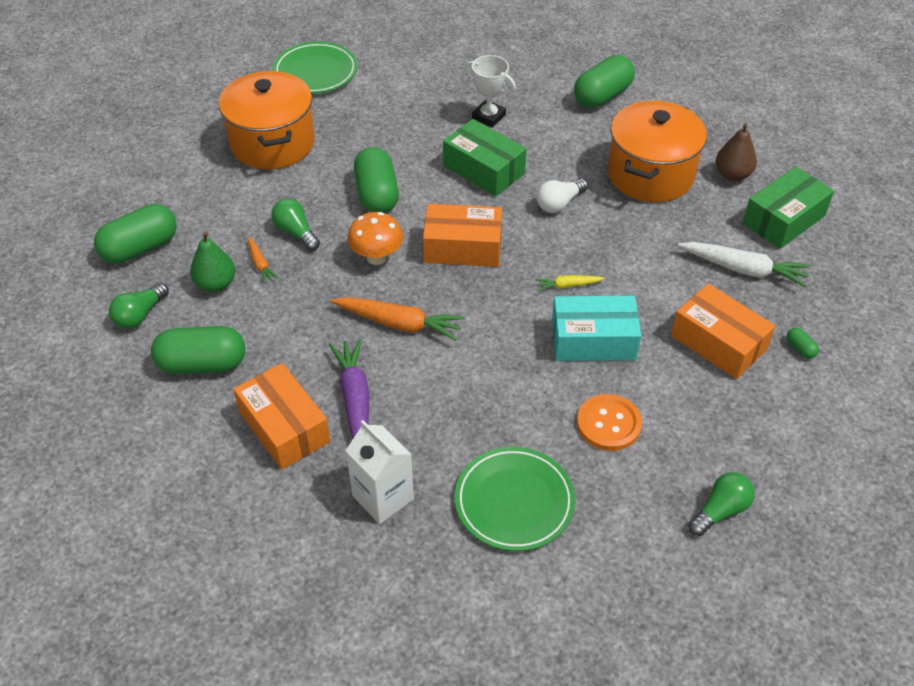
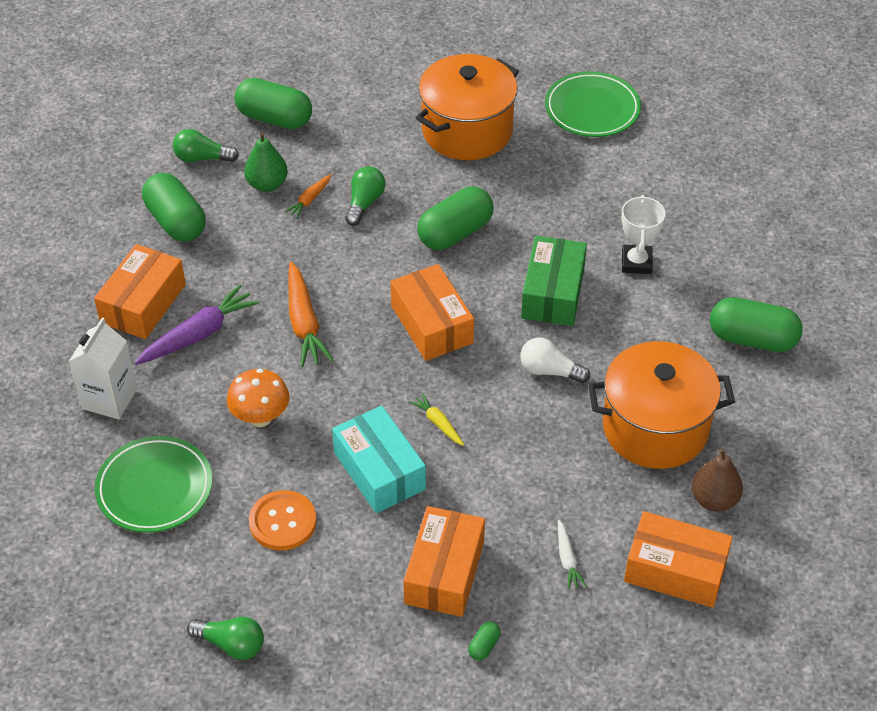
camera: 60 degrees right, 0 degrees up
(376, 257) = (374, 270): orange mushroom -> orange mushroom (260, 418)
(743, 269) = (567, 559): white carrot -> white carrot, size x0.52
(783, 219) = (675, 570): green box -> orange box

